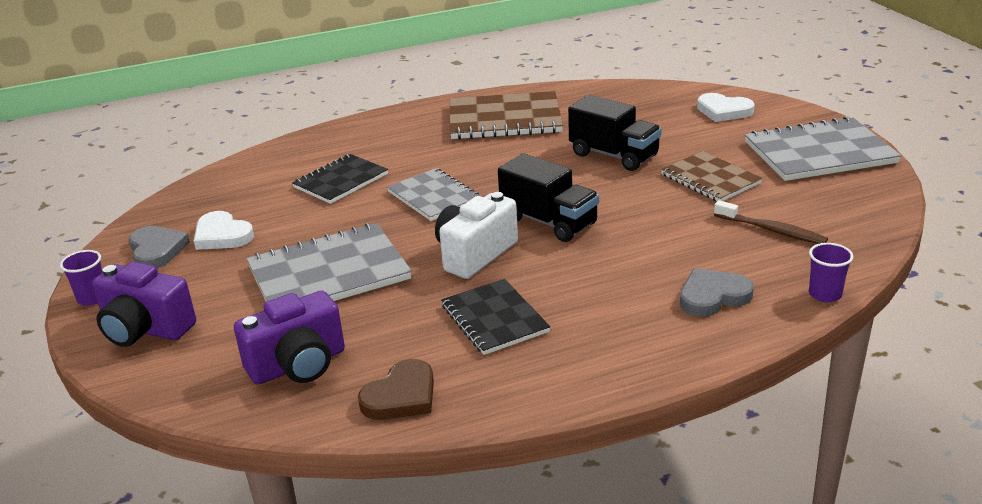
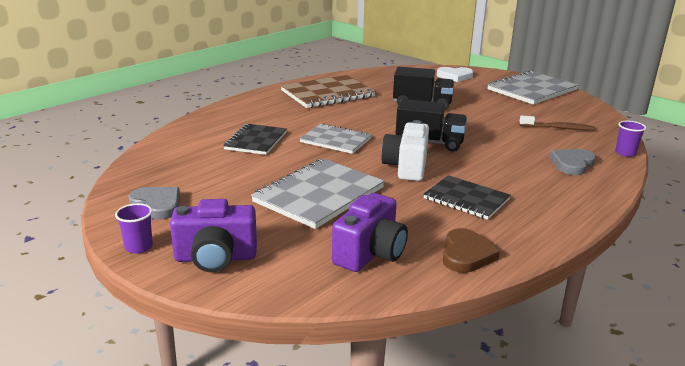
camera: 30 degrees left, 5 degrees down
(222, 235) = (203, 186): white heart -> none
(710, 179) = (492, 109): brown notebook -> none

